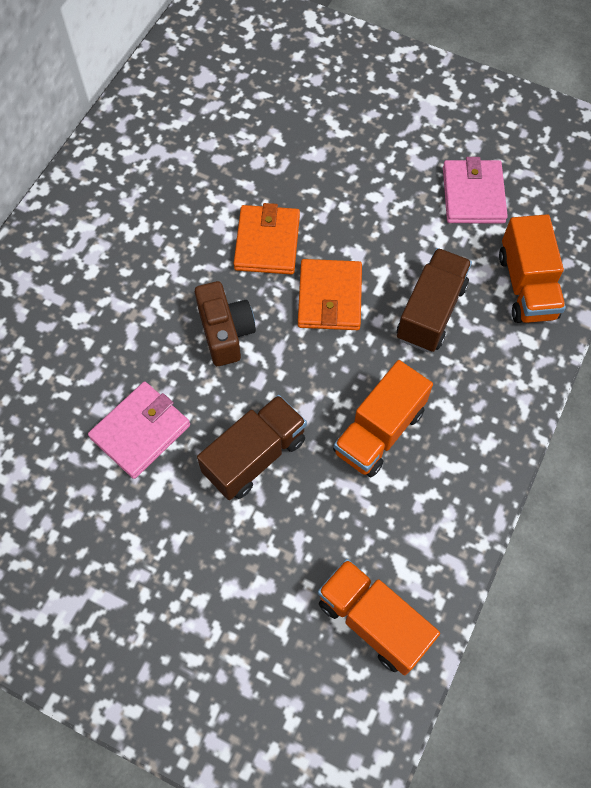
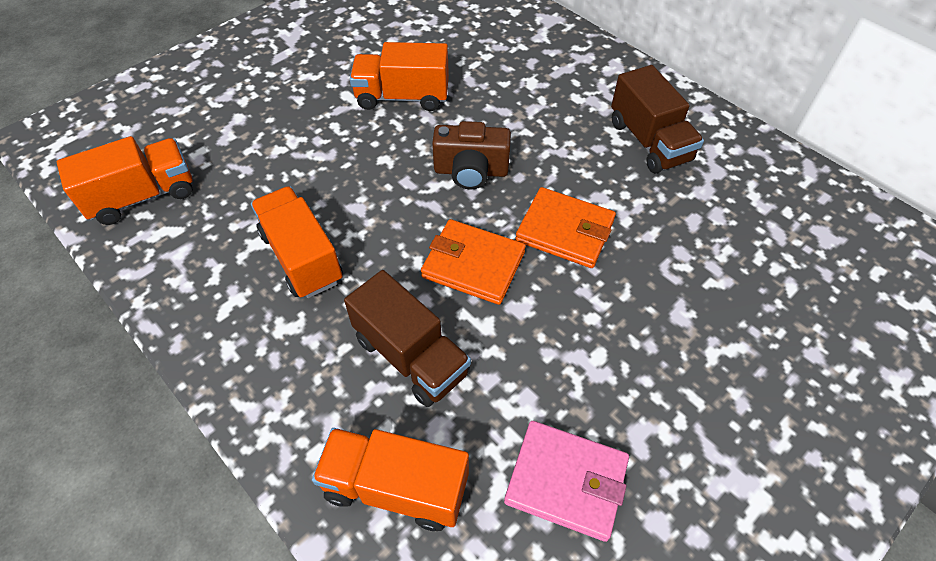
camera: 110 degrees right, 10 degrees down
(140, 431) = (402, 97): pink wallet -> orange truck
(255, 456) = (336, 160): brown truck -> brown truck (649, 141)

